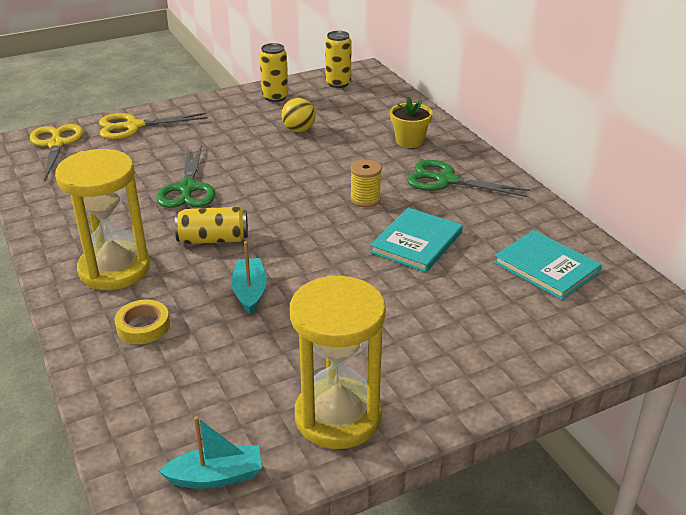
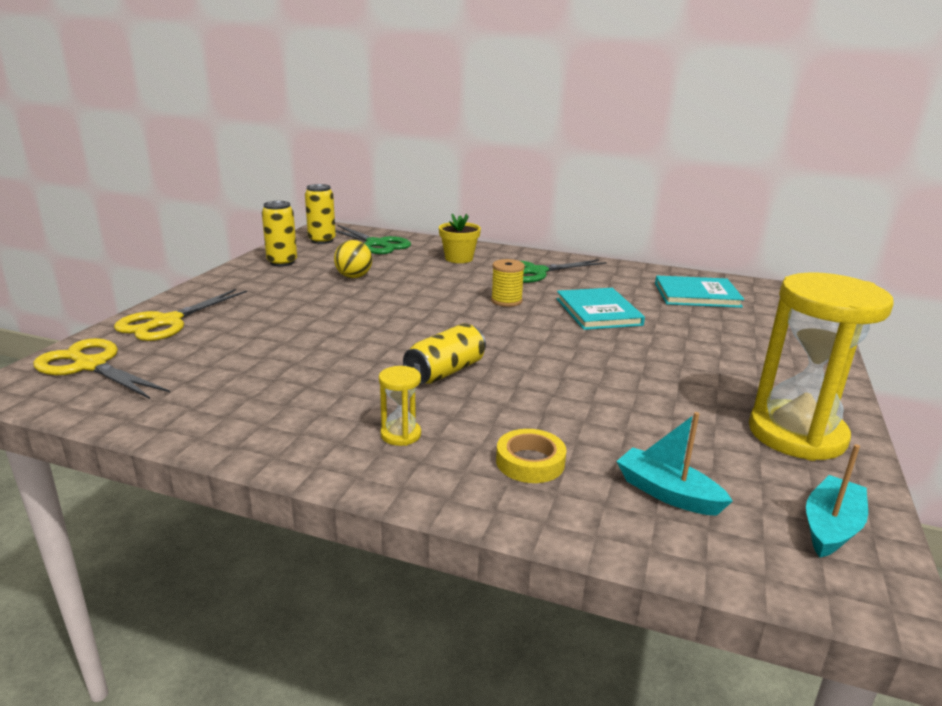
camera: 45 degrees left, 10 degrees down
(114, 269) = (400, 435): yellow hourglass -> yellow hourglass, size x0.42
(187, 188) = (337, 347): green scissors -> green scissors (376, 244)
(250, 292) = (559, 392): turquoise boat -> turquoise boat (667, 493)

